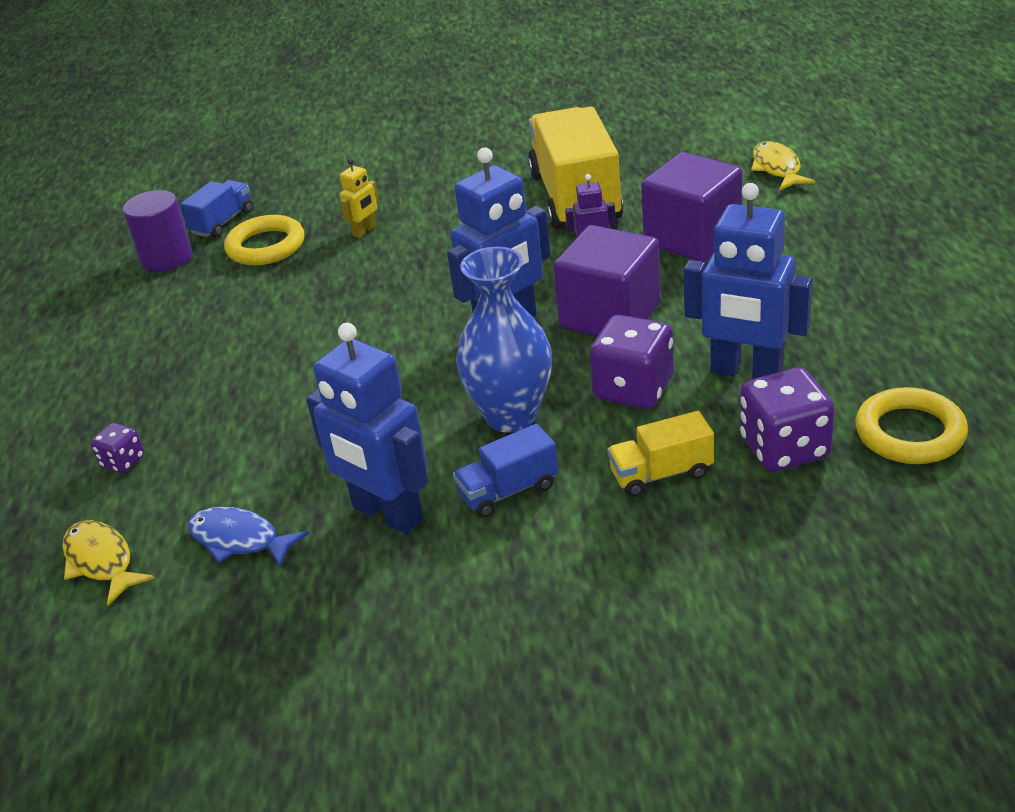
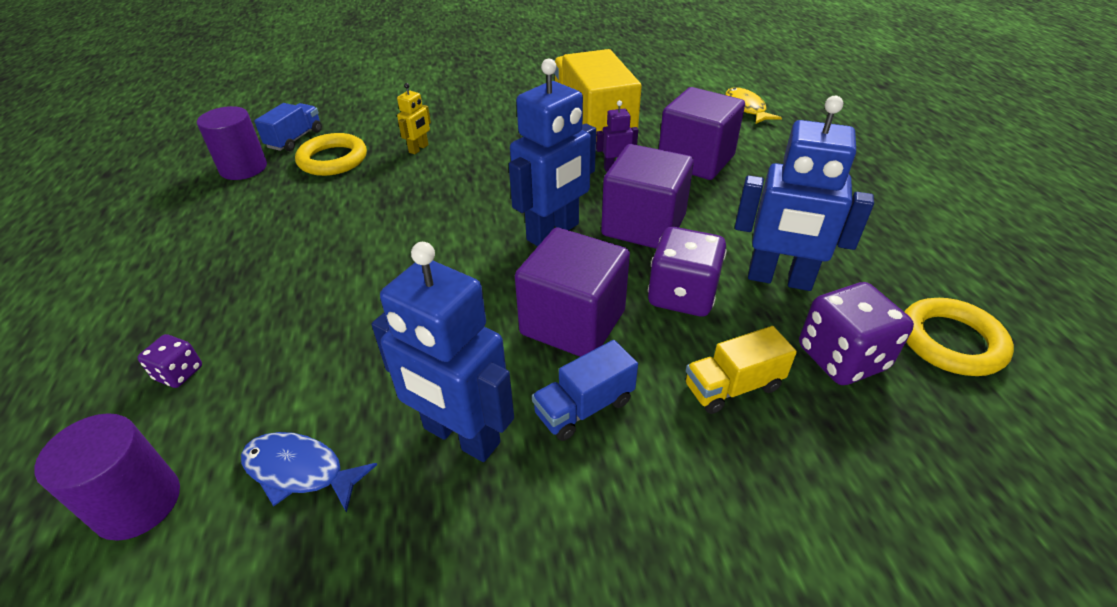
camera: 10 degrees left, 5 degrees up
(101, 561) = (138, 503): yellow fish -> purple cylinder
(511, 416) = (573, 322): blue vase -> purple cube

